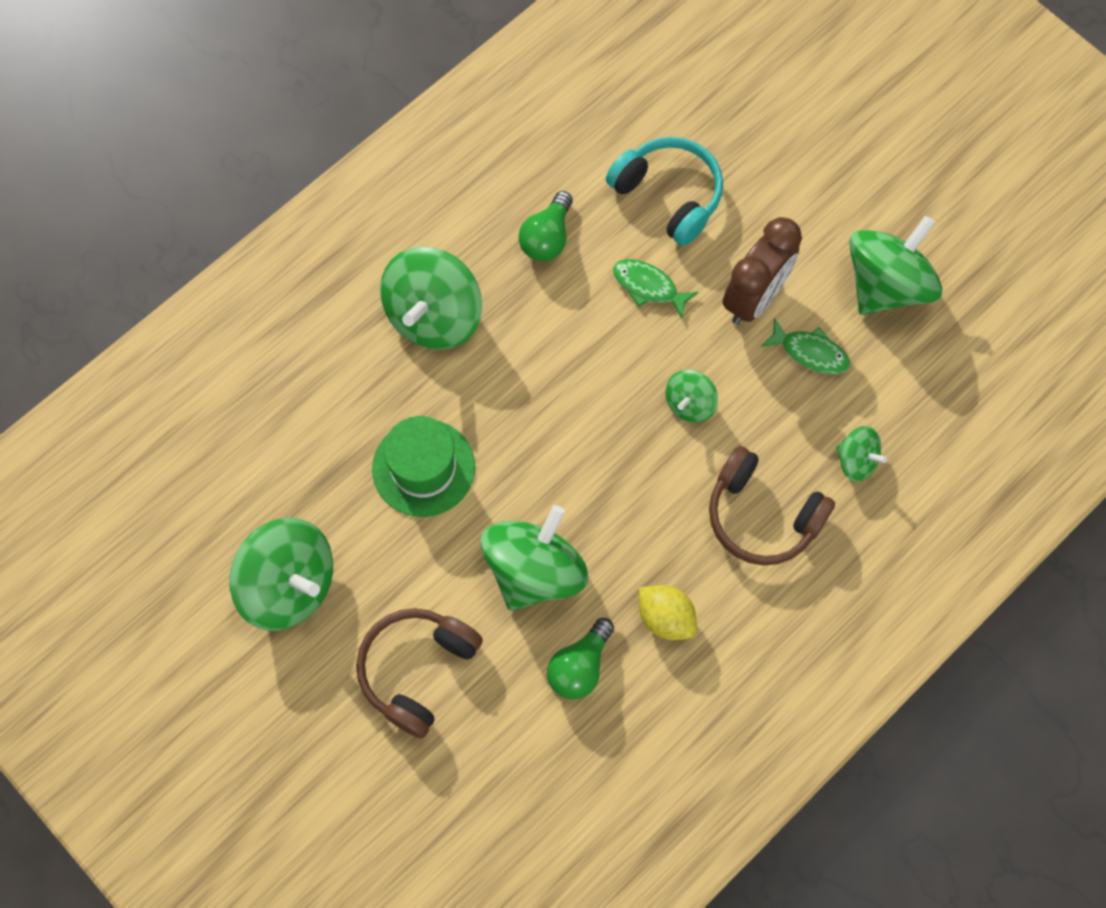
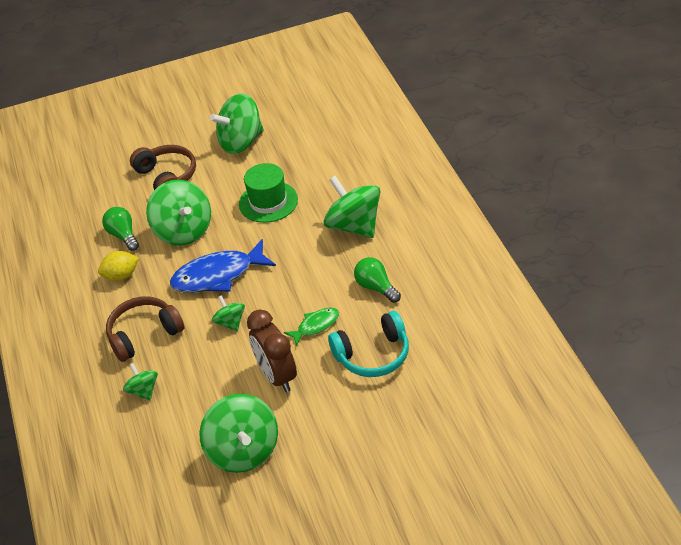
camera: 120 degrees right, 25 degrees down
(608, 467) = (218, 275): none -> blue fish
(810, 352) = (224, 392): green fish -> none
(856, 461) = (143, 391): green spinning top -> green spinning top turned 90 degrees clockwise

